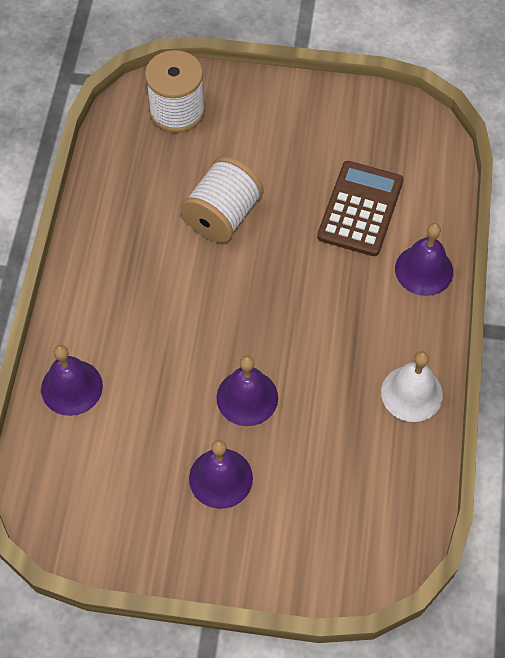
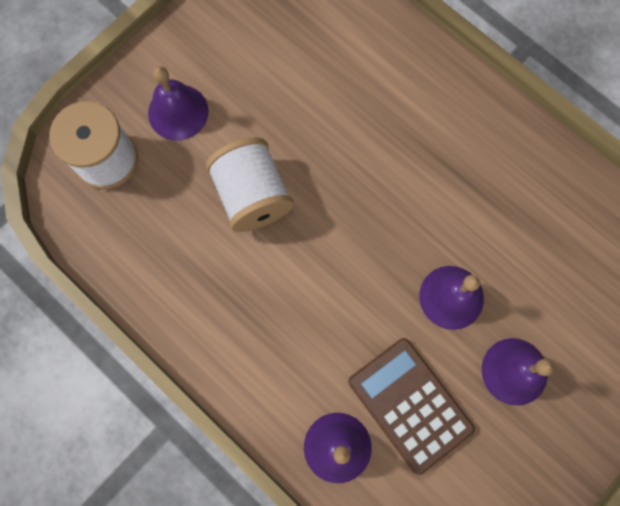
camera: 55 degrees left, 15 degrees up
(360, 209) = (331, 78): brown calculator -> brown calculator (410, 404)
(411, 393) = (535, 161): white bell -> none
(424, 270) = (426, 70): purple bell -> purple bell (178, 112)

